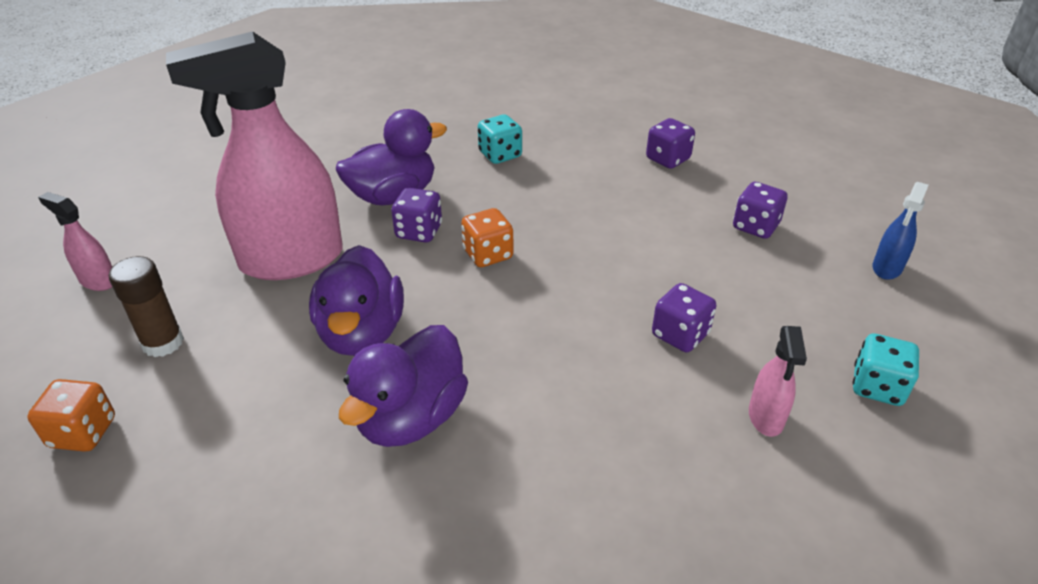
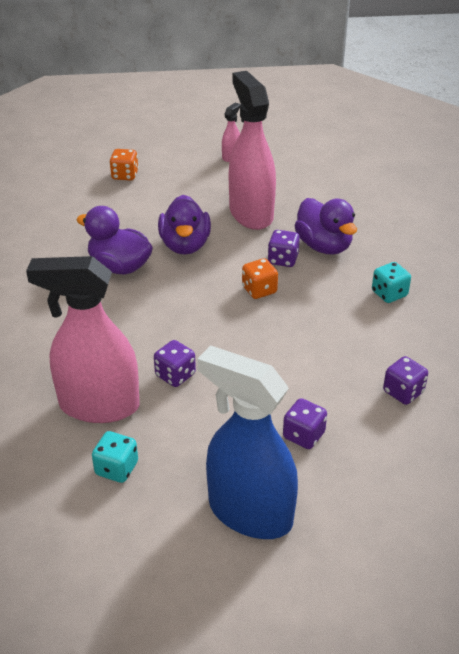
camera: 90 degrees right, 0 degrees up
(163, 343) = (182, 184): brown glue stick -> none
(361, 333) = (185, 245): purple duck -> purple duck turned 90 degrees counterclockwise
(766, 417) = (98, 405): pink spray bottle -> pink spray bottle, size x2.37
(887, 268) = (249, 512): blue spray bottle -> blue spray bottle, size x2.37

